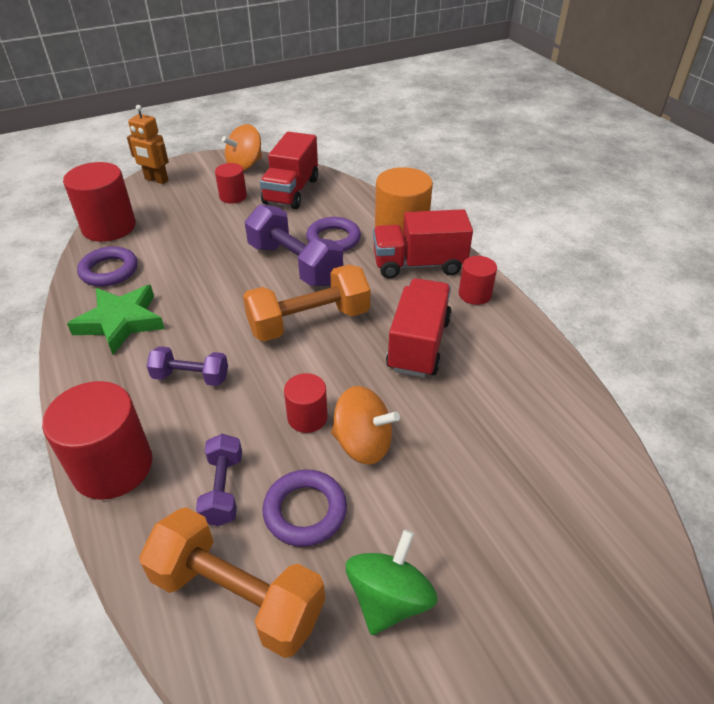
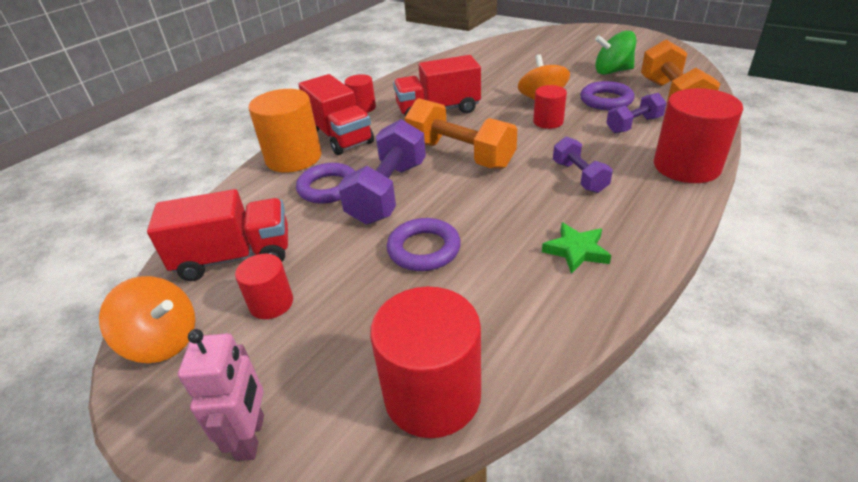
camera: 115 degrees left, 5 degrees down
(109, 271) = (518, 318): purple ring -> purple ring (424, 249)
(121, 322) = (576, 251): green star -> green star, size x0.61
(156, 180) = (251, 437): orange robot -> pink robot

